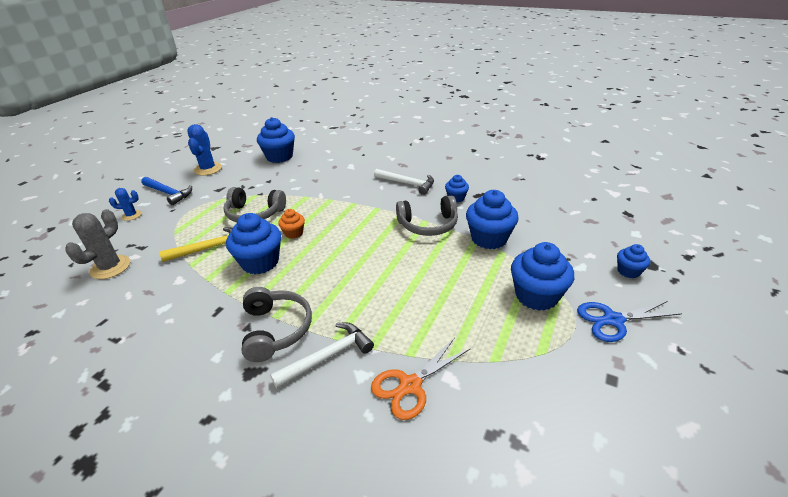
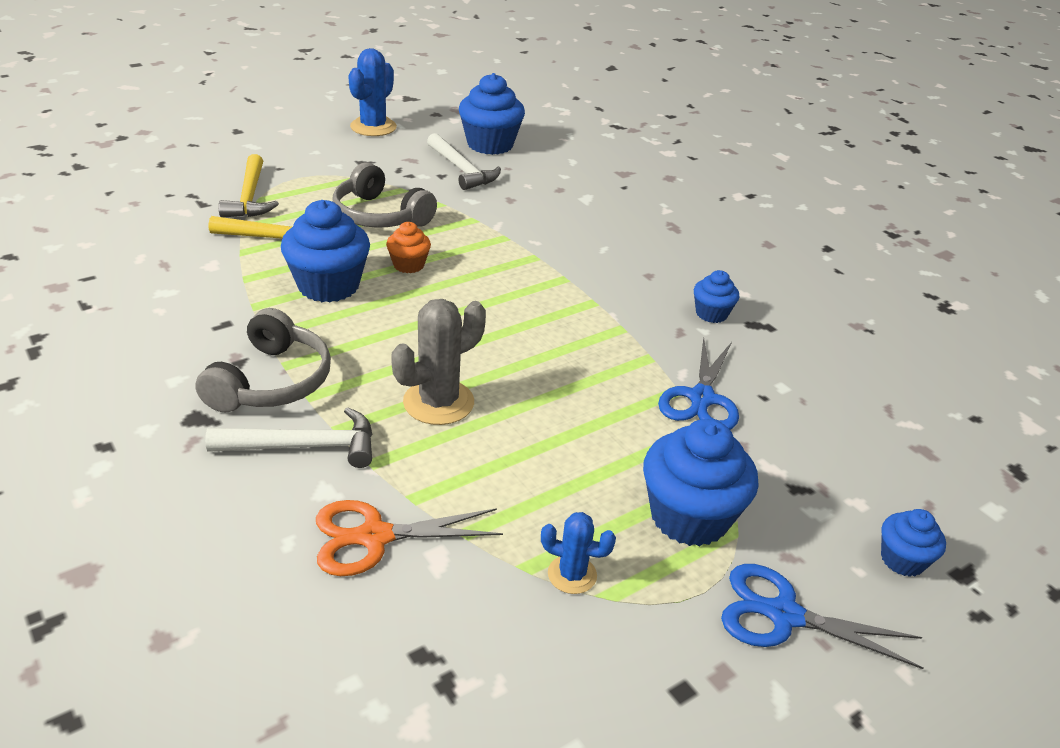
camera: 25 degrees right, 0 degrees up
(110, 267) = (148, 214): grey cactus -> grey cactus (438, 402)
(131, 215) = (224, 156): blue cactus -> blue cactus (572, 574)
(168, 193) = (293, 143): blue hammer -> none
(168, 232) = (250, 197): none -> yellow hammer
(407, 184) = (651, 260): white hammer -> white hammer (462, 170)
(428, 225) = (621, 336): grey headphones -> none
(489, 238) = (701, 398): blue cupcake -> blue scissors

